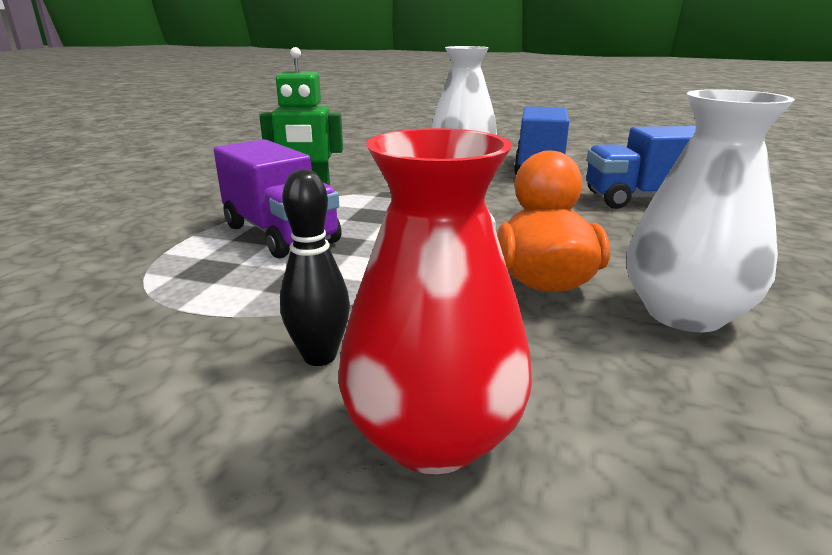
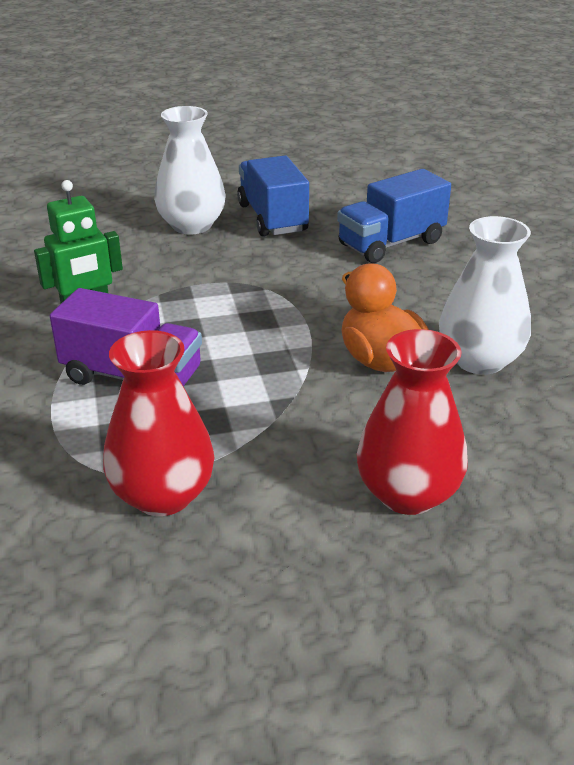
camera: 30 degrees left, 10 degrees up
(160, 329) = (163, 495): none -> red vase
(319, 356) = (296, 472): black bowling pin -> none

